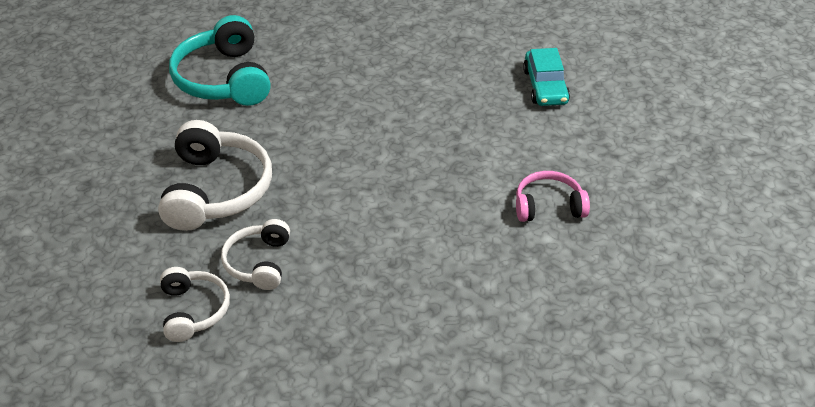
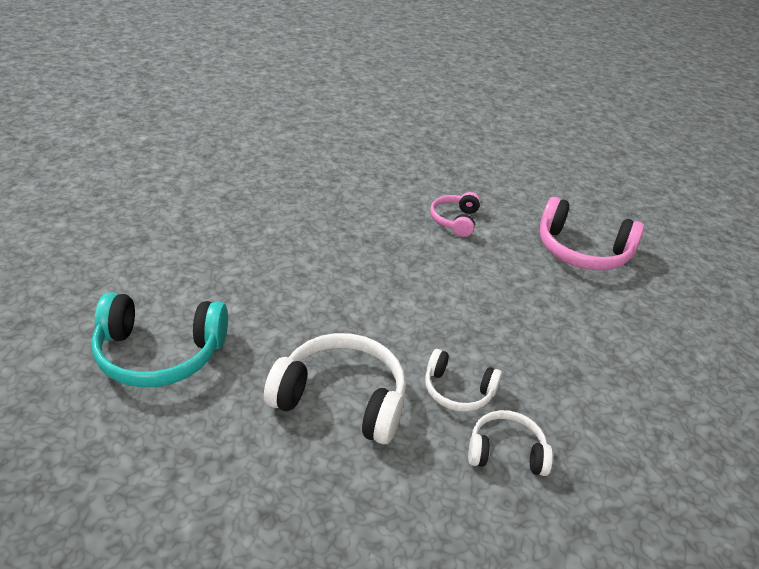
camera: 75 degrees left, 5 degrees down
(545, 86) = (321, 179): turquoise car -> none
(571, 336) = (582, 251): none -> pink headphones

